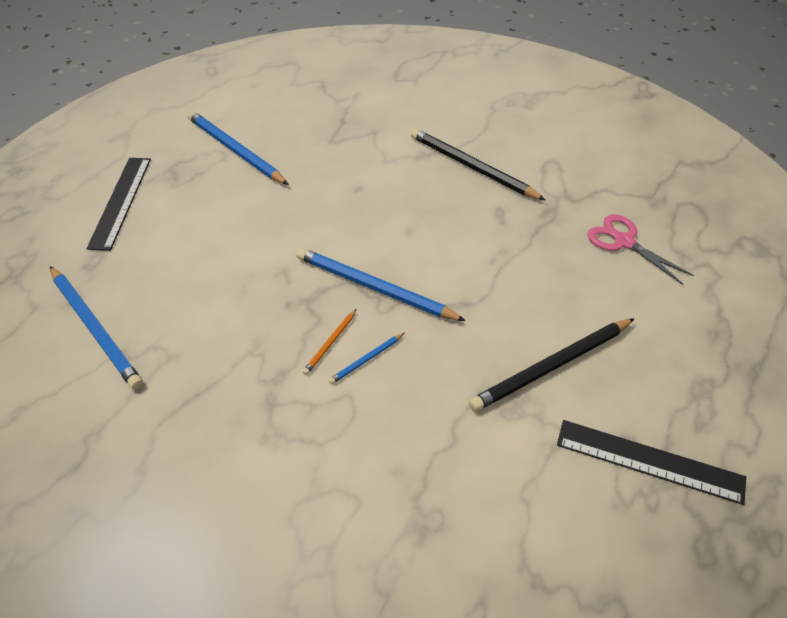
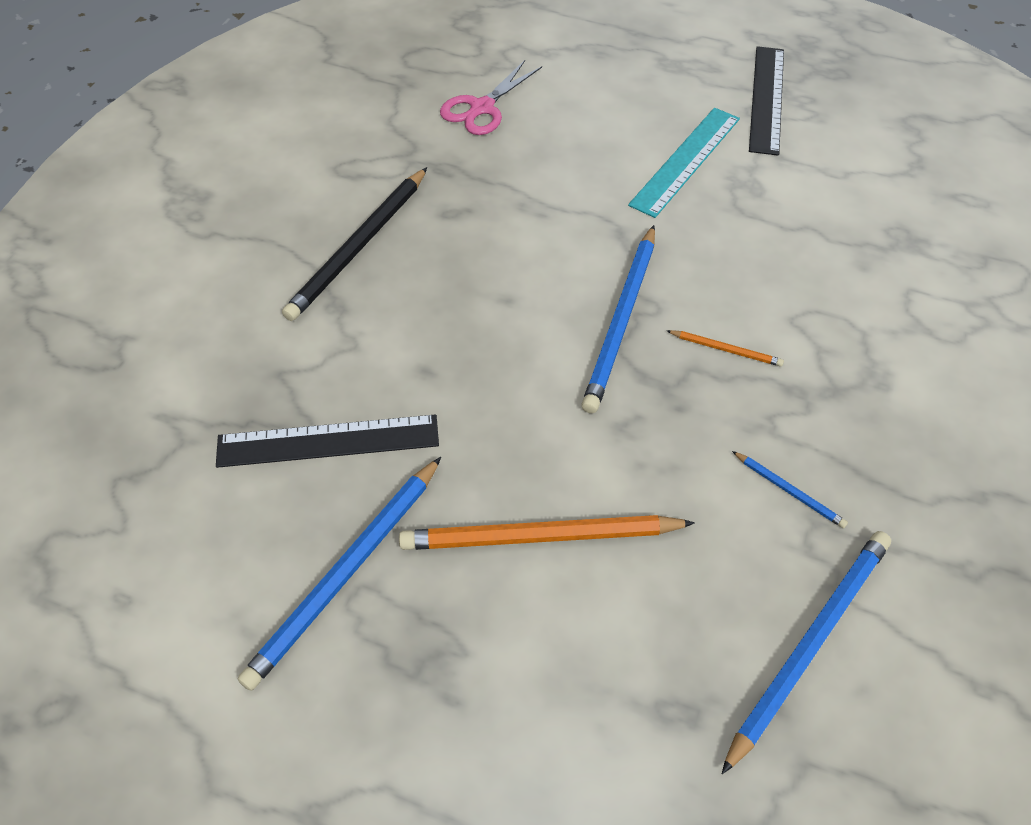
camera: 100 degrees left, 5 degrees up
(120, 202) = (522, 730): black ruler -> black ruler (328, 441)
(222, 222) = (540, 537): none -> orange pencil
(366, 360) = (737, 311): blue pencil -> blue pencil (789, 491)
(551, 366) = (685, 161): black pencil -> turquoise ruler

